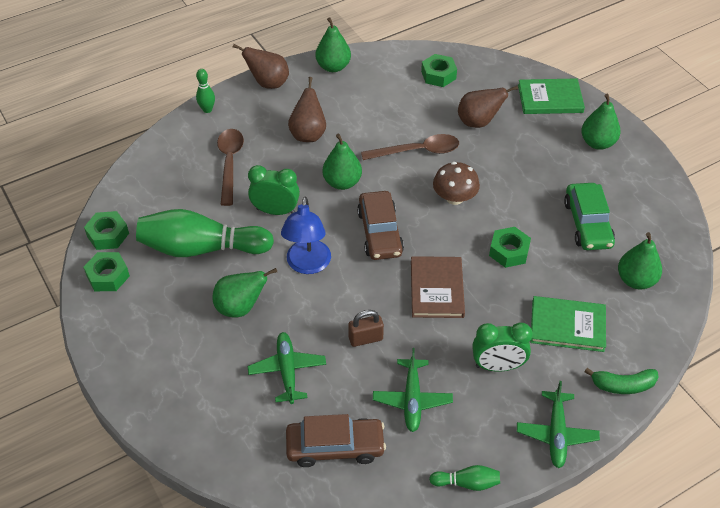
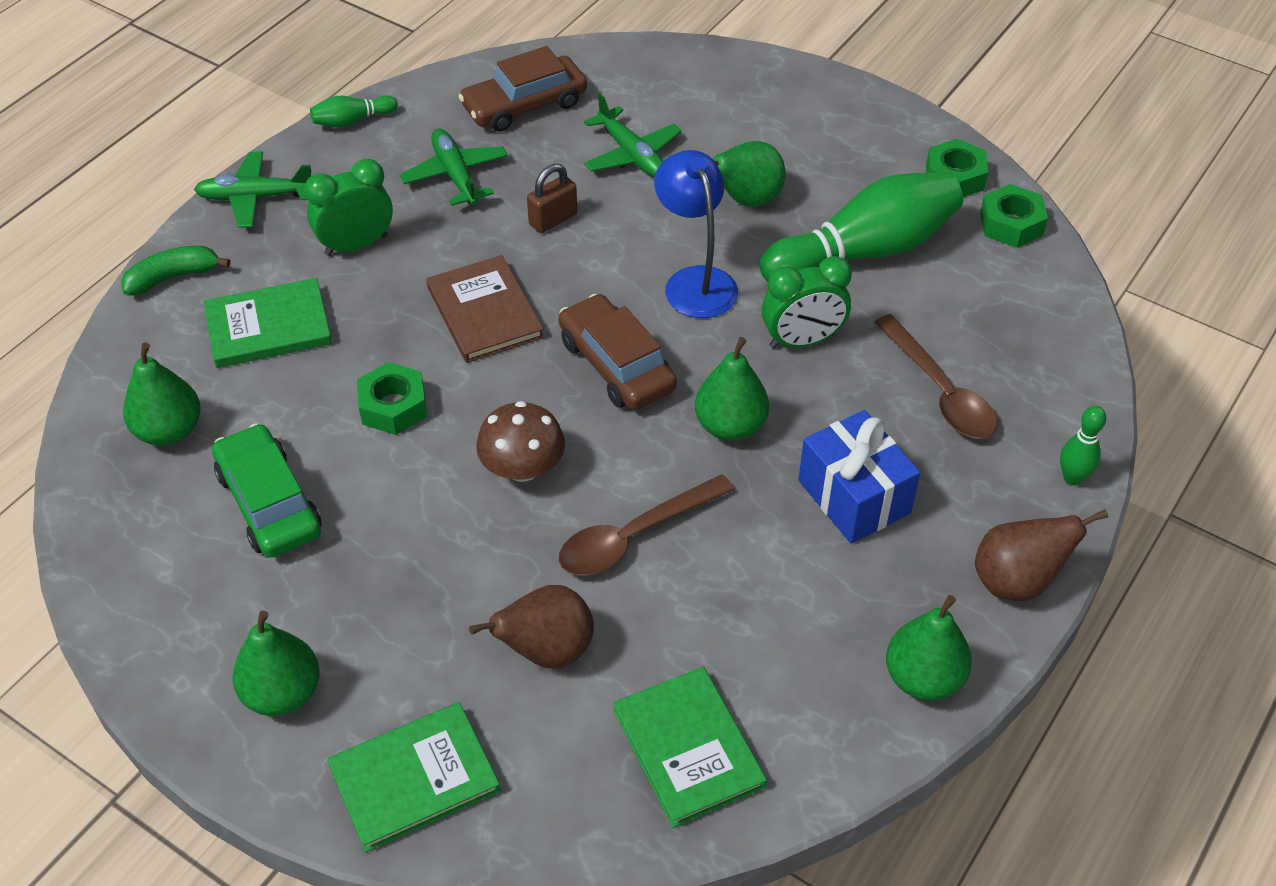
camera: 155 degrees right, 0 degrees up
(308, 134) = (854, 497): brown pear -> blue gift
(438, 75) = (688, 748): green nut -> green book
(556, 434) = (255, 197): green plane -> green plane turned 75 degrees counterclockwise

